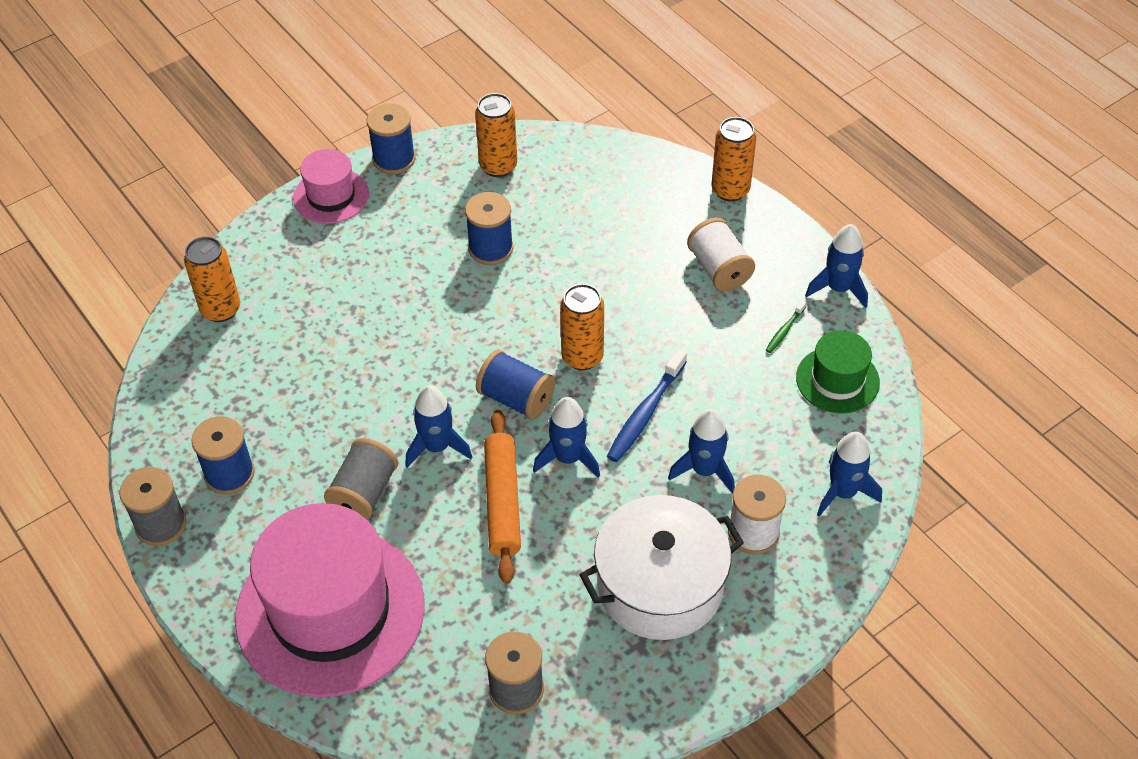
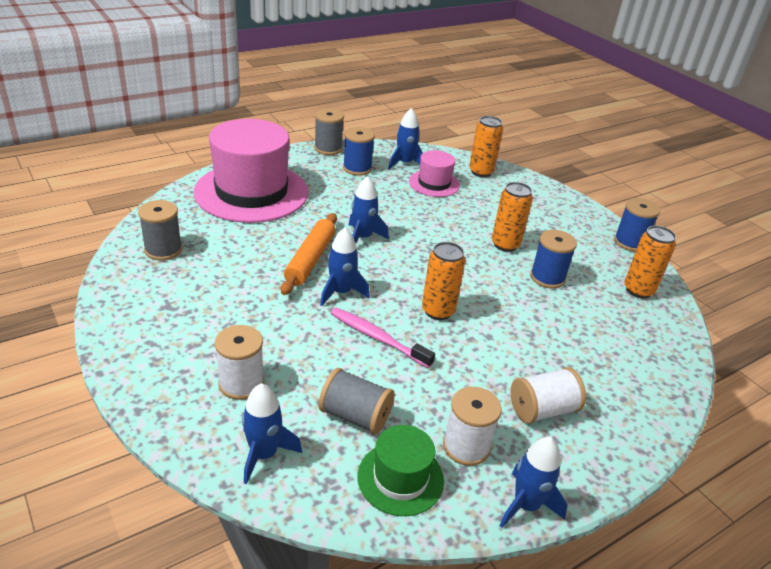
camera: 90 degrees right, 15 degrees down
(331, 196) = (585, 214): pink hat -> pink hat (434, 183)
(364, 493) = (332, 209): grey spool -> grey spool (355, 416)
(503, 502) = (310, 259): orange rolling pin -> orange rolling pin turned 75 degrees counterclockwise
(516, 398) = (400, 274): blue spool -> none
(645, 413) = (377, 338): blue toothbrush -> pink toothbrush
(660, 586) = (213, 323): white pot -> none
(704, 470) = (312, 363): blue rocket -> blue rocket (405, 163)
(730, 190) = (652, 436): orange can -> orange can (505, 245)
(784, 330) = (466, 446): green toothbrush -> white spool

